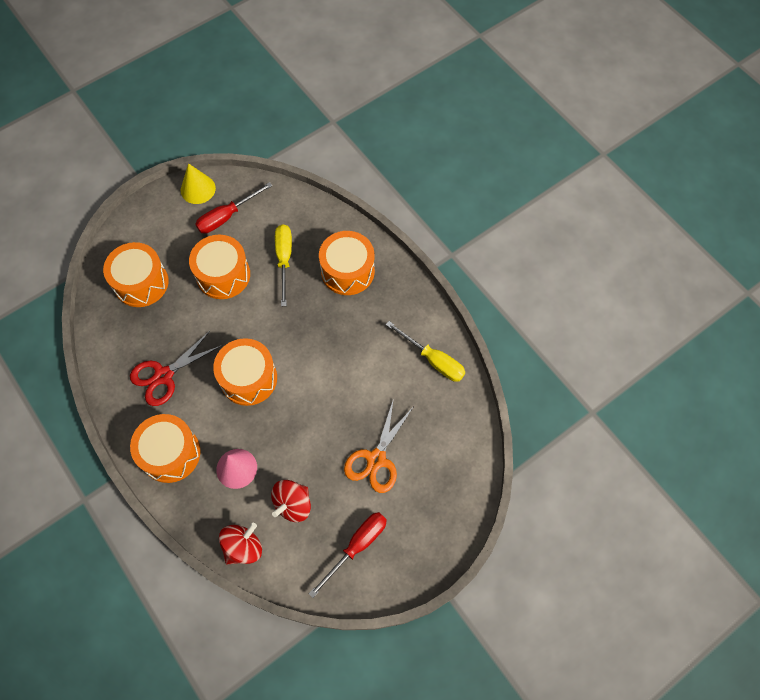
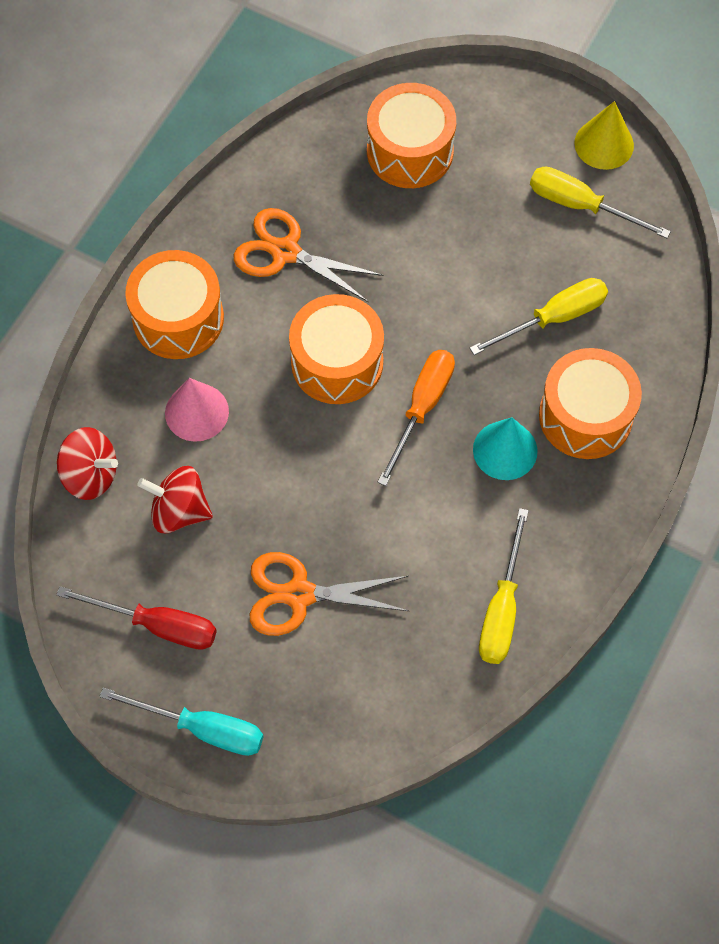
camera: 65 degrees right, 0 degrees up
(164, 375) = (285, 252): red scissors -> orange scissors
(223, 275) = (481, 249): orange drum -> none
(227, 216) = (580, 205): red screwdriver -> yellow screwdriver
(300, 347) = (422, 408): none -> orange screwdriver
(346, 318) = (505, 450): none -> turquoise cone
(430, 546) = (202, 728): none -> turquoise screwdriver

